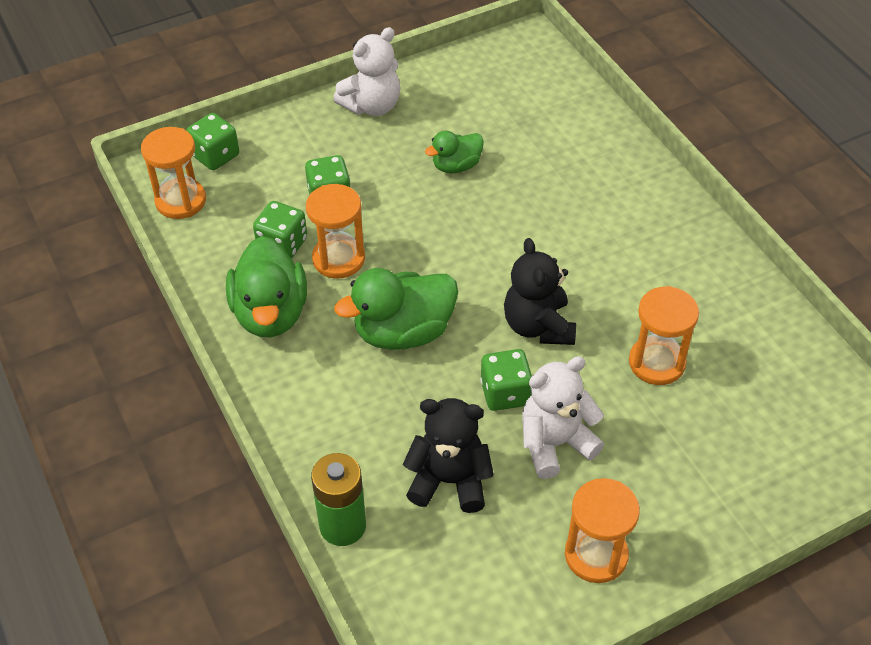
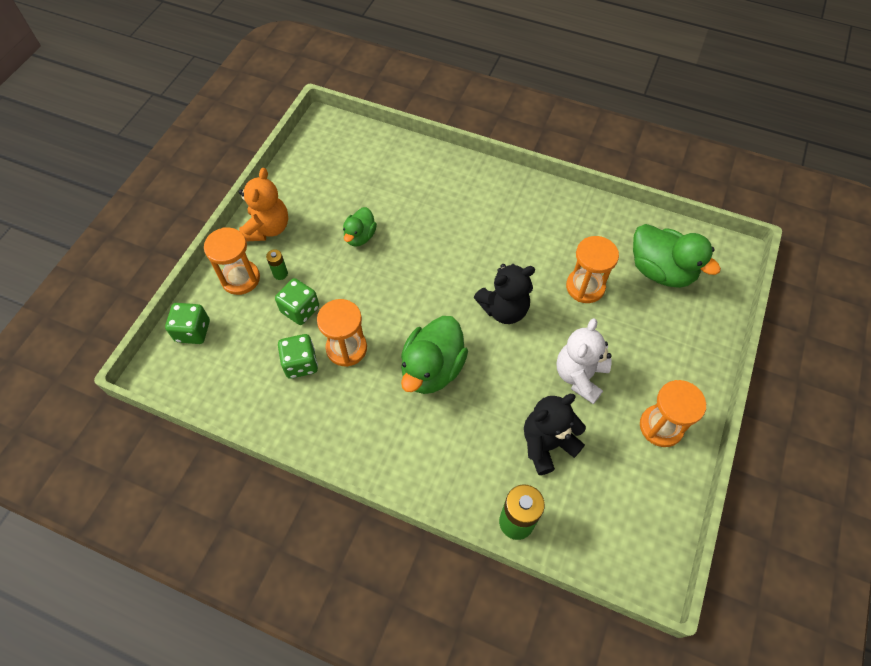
camera: 40 degrees left, 10 degrees up
(180, 201) = (200, 380): orange hourglass -> orange hourglass (240, 278)
(270, 313) = (338, 416): green duck -> green duck (661, 271)
(343, 154) = (280, 274): none -> green battery
(372, 106) = (267, 228): white teddy bear -> orange teddy bear
(505, 393) = (525, 365): green dice -> none
(538, 326) = (504, 309): black teddy bear -> black teddy bear turned 60 degrees counterclockwise

